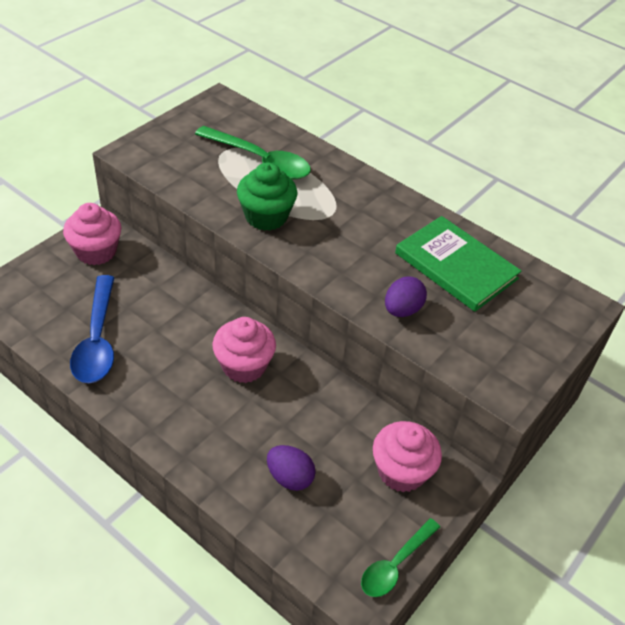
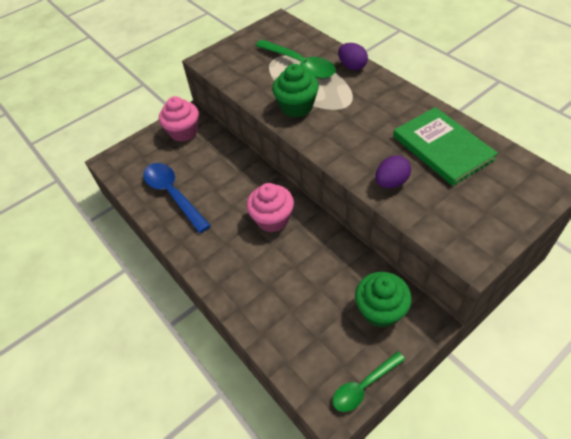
camera: 20 degrees right, 5 degrees up
(97, 339) = (173, 195): blue spoon -> blue spoon turned 135 degrees clockwise
(289, 477) = (292, 307): purple egg -> purple egg (352, 66)
(401, 471) = (380, 310): pink cupcake -> green cupcake

